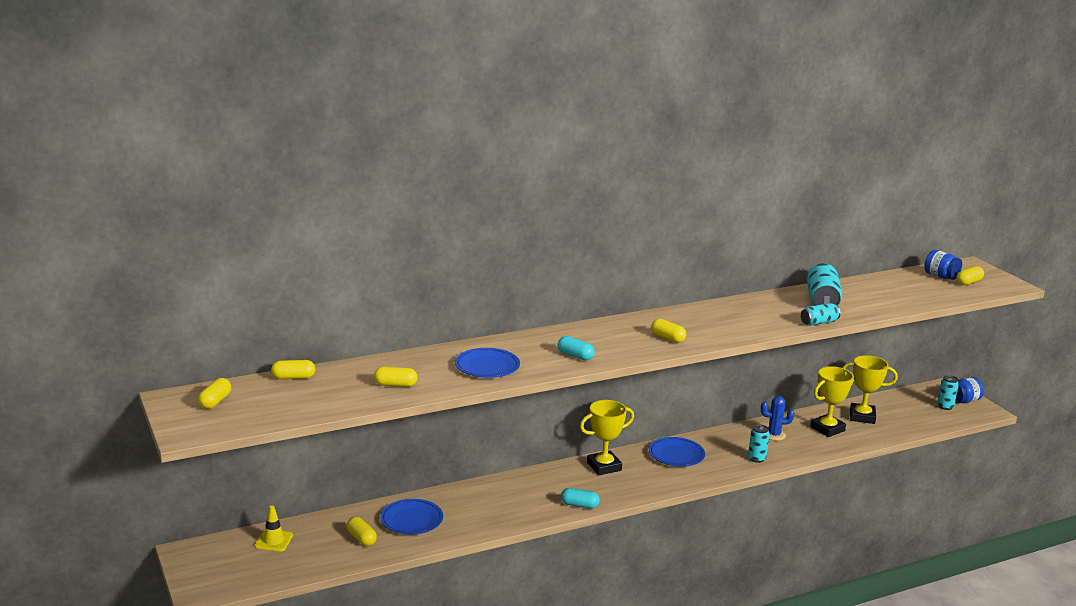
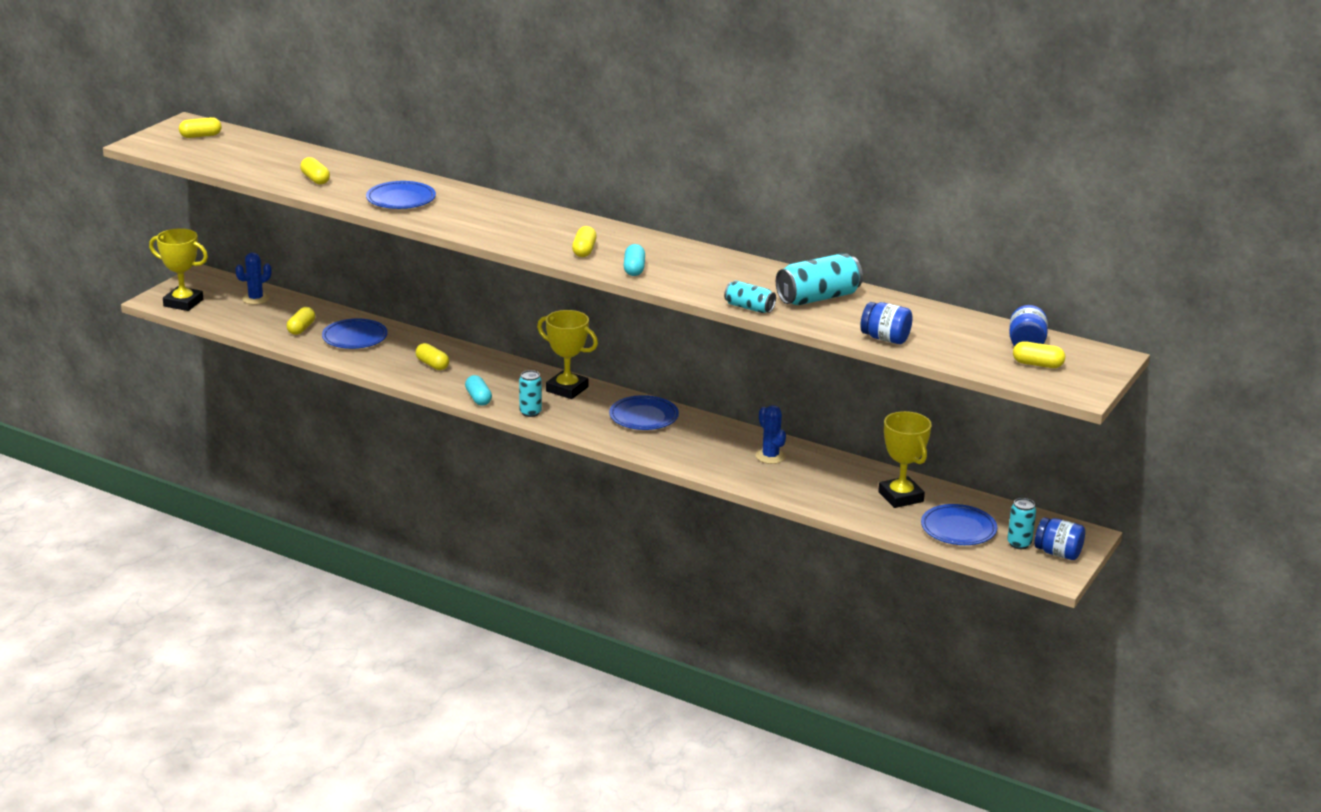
camera: 55 degrees right, 5 degrees up
(273, 541) = (255, 299): yellow traffic cone -> blue cactus
(293, 378) = (277, 145): yellow capsule -> yellow capsule (432, 365)
(575, 356) = (478, 225): turquoise capsule -> turquoise capsule (634, 269)
(756, 458) = (700, 459): turquoise can -> turquoise can (530, 412)
(827, 429) = (834, 483): yellow trophy -> yellow trophy (183, 303)
(901, 304) = (885, 339): none -> blue jar
(915, 416) = (958, 529): none -> blue plate

